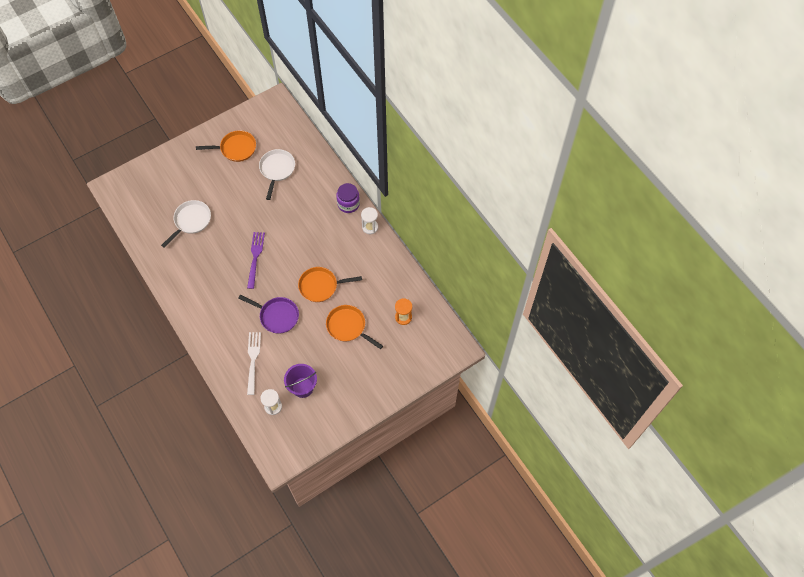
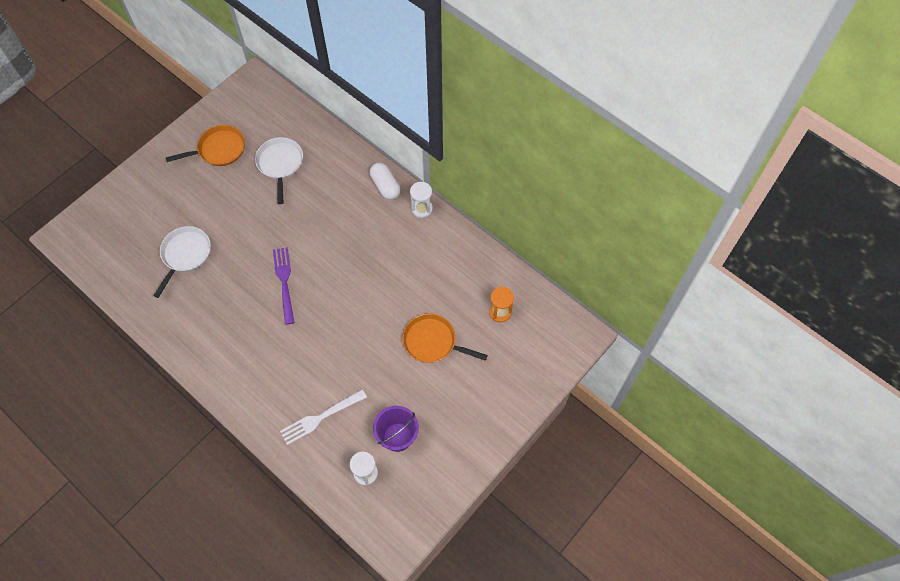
camera: 15 degrees left, 0 degrees up
(253, 360) = (320, 418): white fork -> white fork turned 105 degrees counterclockwise
(277, 316) = (335, 351): purple pan -> none
(321, 286) = (381, 298): orange pan -> none
(348, 204) = (385, 186): purple jar -> white capsule

